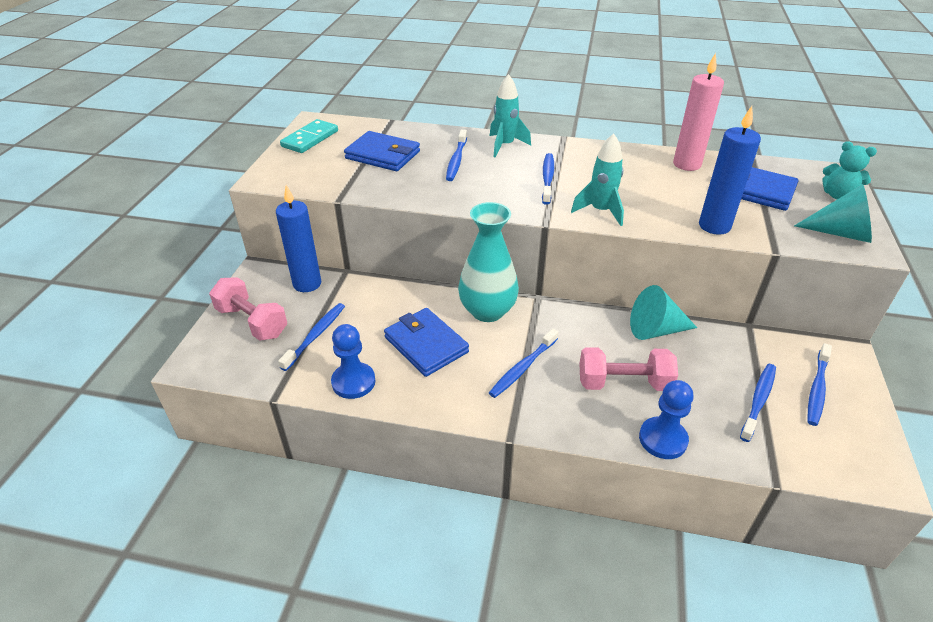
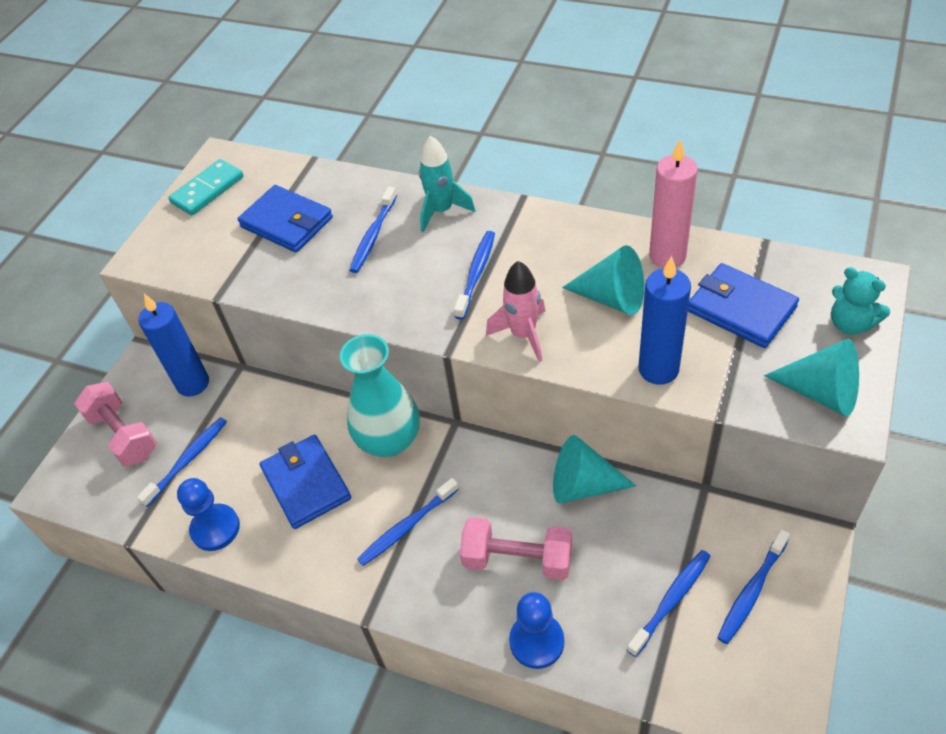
camera: 15 degrees right, 10 degrees up
(600, 211) = (523, 335): turquoise rocket -> pink rocket
(658, 188) = (611, 298): none -> turquoise cone

